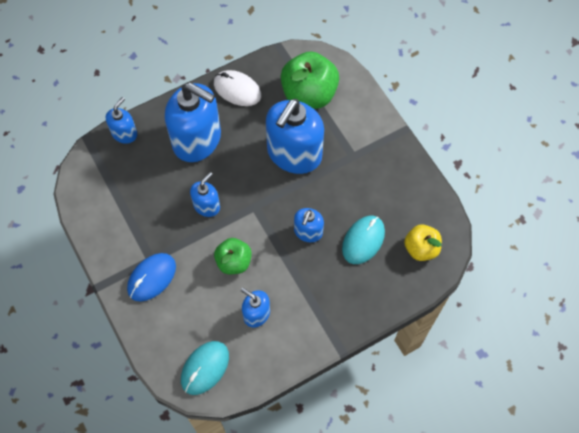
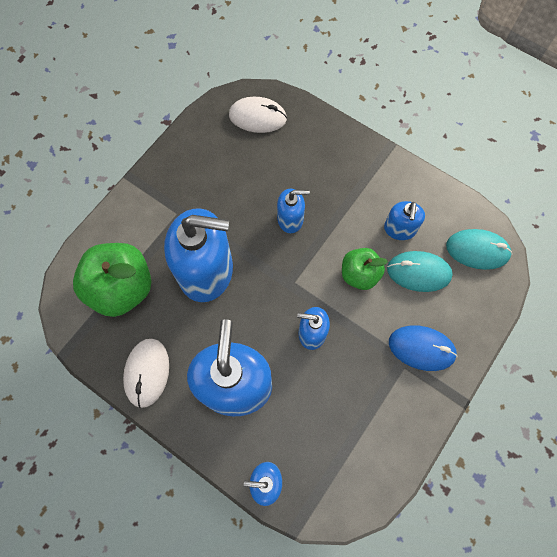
camera: 115 degrees left, 5 degrees up
(363, 240) = (274, 167): turquoise mouse -> turquoise mouse (418, 272)
(421, 248) = (257, 117): yellow apple -> white mouse

